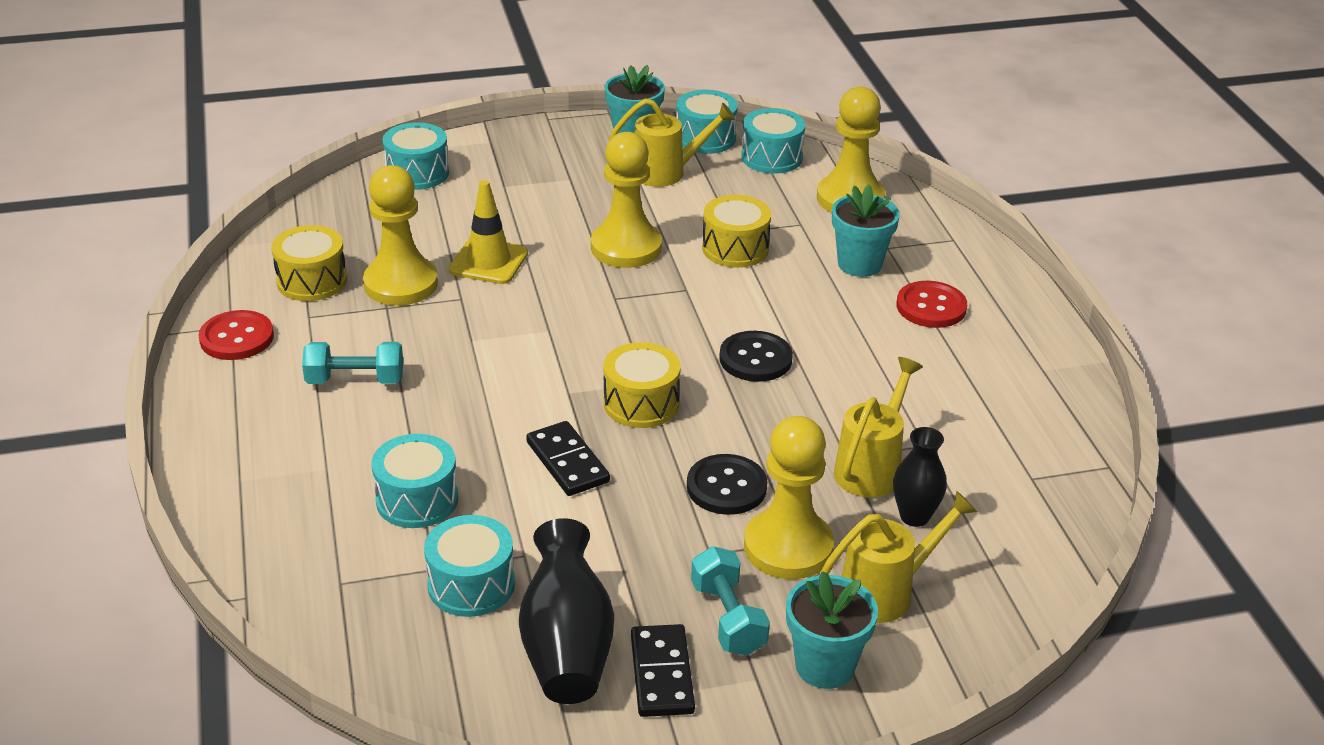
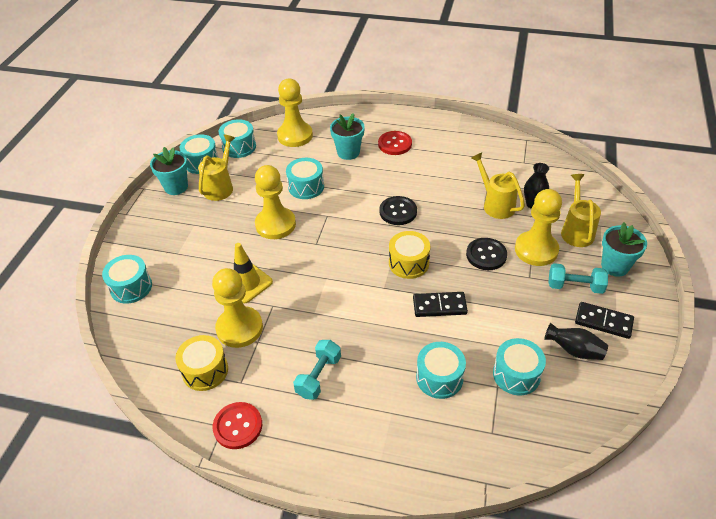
camera: 60 degrees left, 10 degrees up
(567, 647) = (574, 350): black vase -> black vase, size x0.61
(735, 248) = (306, 187): yellow drum -> turquoise drum

